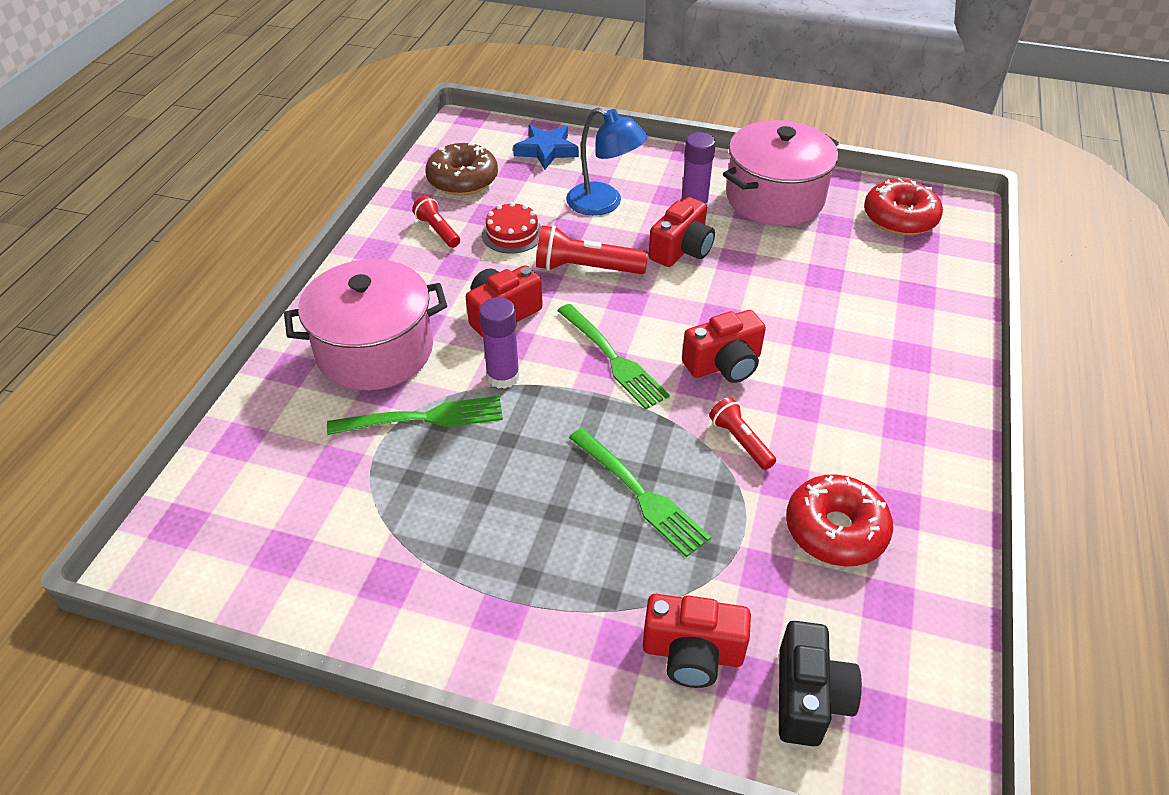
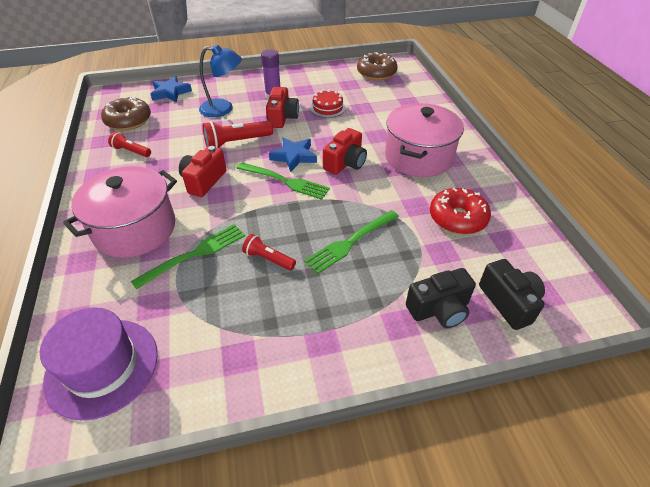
camera: 30 degrees left, 0 degrees up
(238, 515) = (102, 367): none -> purple hat
(503, 376) = (228, 213): purple glue stick -> none
(512, 234) = (180, 139): red cake -> red cake (327, 108)
(640, 494) = (351, 242): green fork -> green fork turned 120 degrees clockwise
(653, 323) = (294, 156): none -> blue star
(692, 653) = (439, 309): red camera -> black camera
(740, 441) = (381, 196): red flashlight -> red flashlight (268, 259)
(774, 198) = (311, 81): pink pot -> pink pot (418, 157)
(899, 218) = (376, 73): red donut -> brown donut

